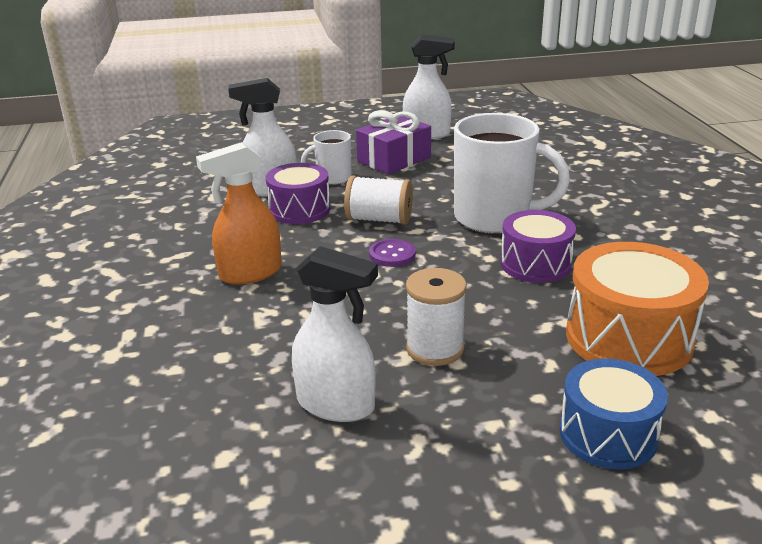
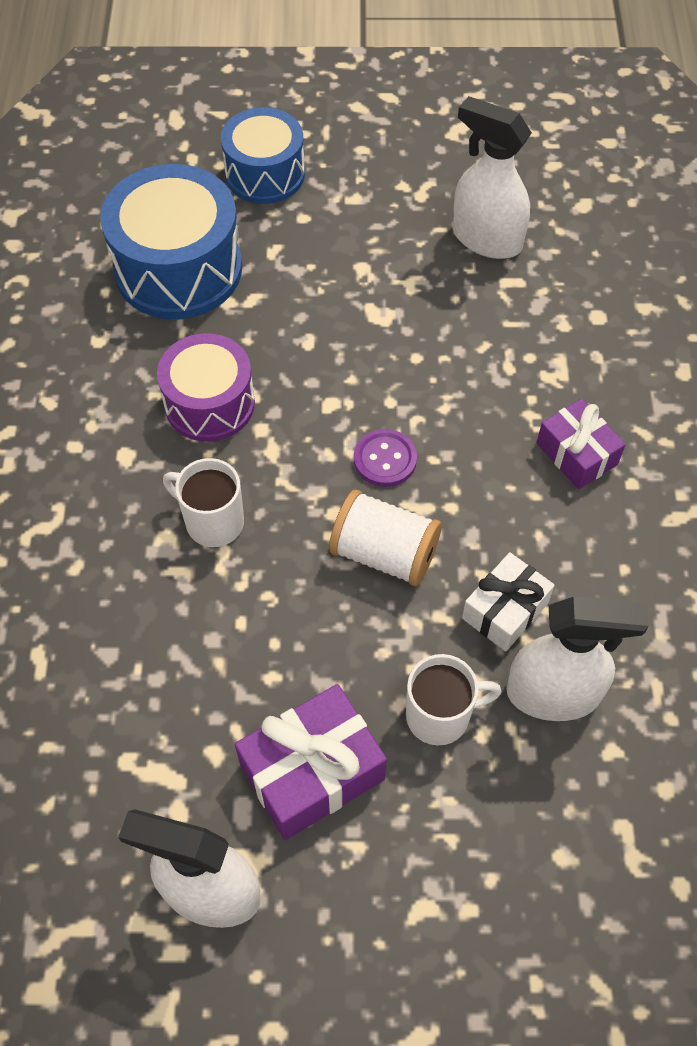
camera: 170 degrees left, 30 degrees up
(250, 273) = (576, 454): orange spray bottle -> purple gift
(299, 209) = (505, 610): purple drum -> white gift
(435, 349) = (378, 288): white spool -> none
(495, 218) = (213, 521): white mug -> white mug, size x0.51
(628, 338) = (178, 269): orange drum -> blue drum

